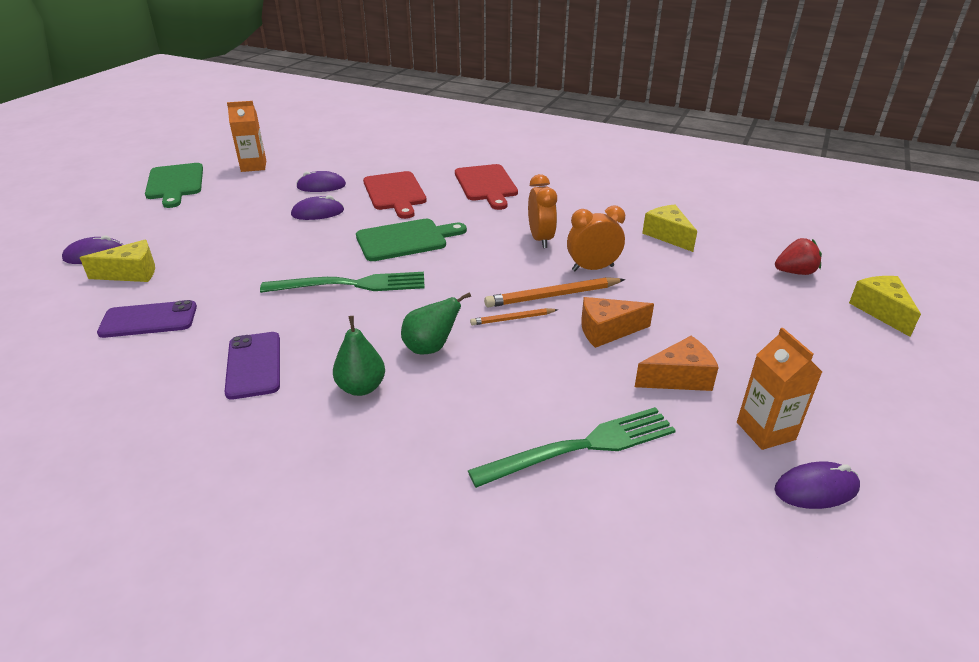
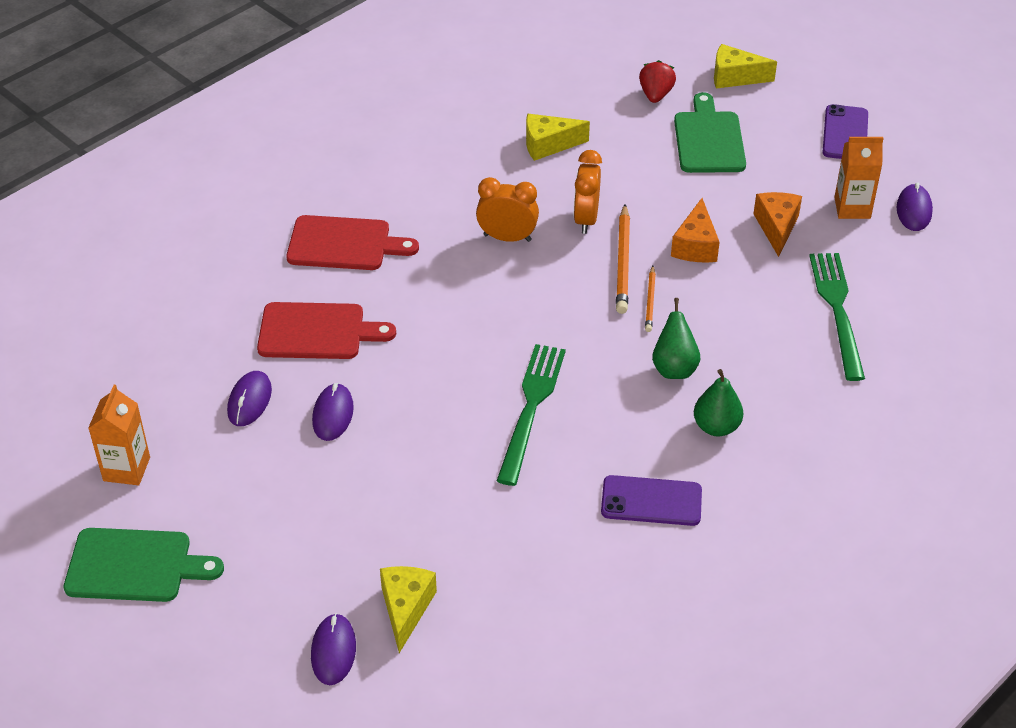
camera: 70 degrees left, 10 degrees up
(149, 320) = (527, 588): purple phone -> purple phone (845, 133)
(405, 240) = (450, 345): green cutting board -> green cutting board (708, 139)

